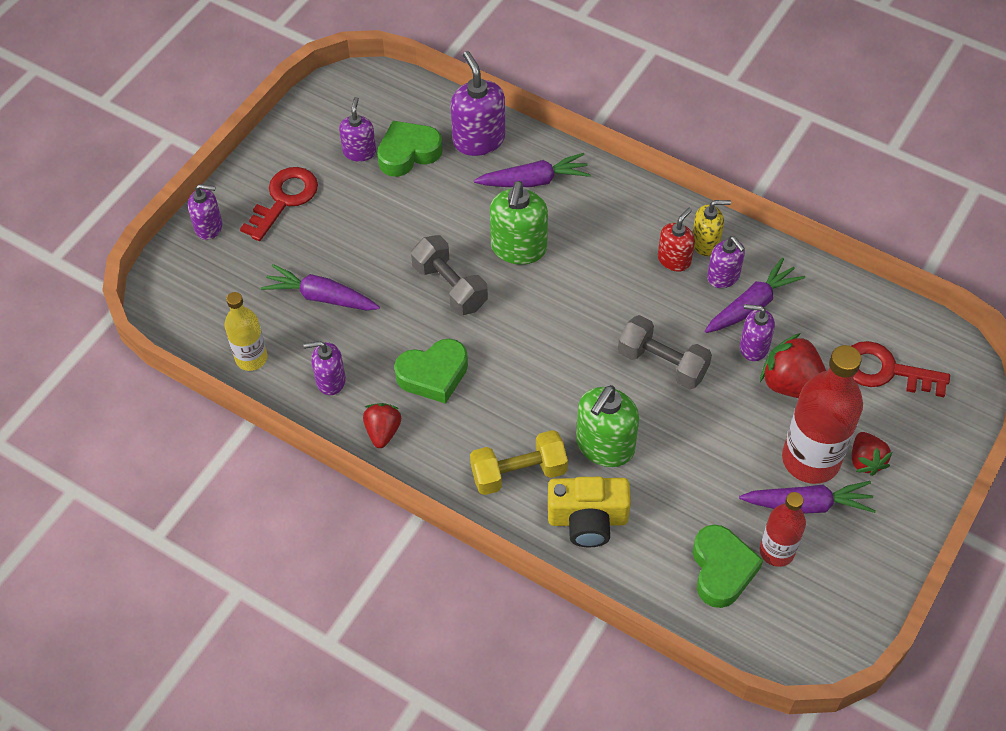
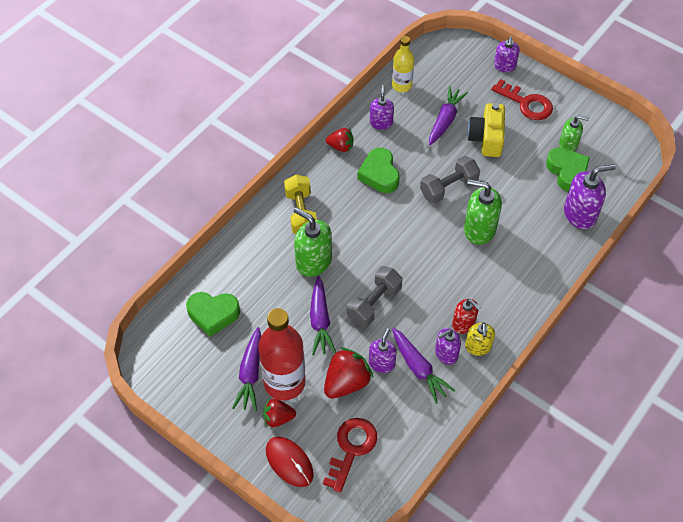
camera: 95 degrees right, 0 degrees up
(359, 152) = (568, 144): purple soap dispenser -> green soap dispenser
(534, 181) = (540, 244): purple carrot -> purple carrot (320, 321)
(588, 520) = (262, 246): yellow camera -> yellow camera (486, 138)
(777, 551) = (219, 348): red bottle -> none
(925, 439) = (289, 462): none -> red mouse

